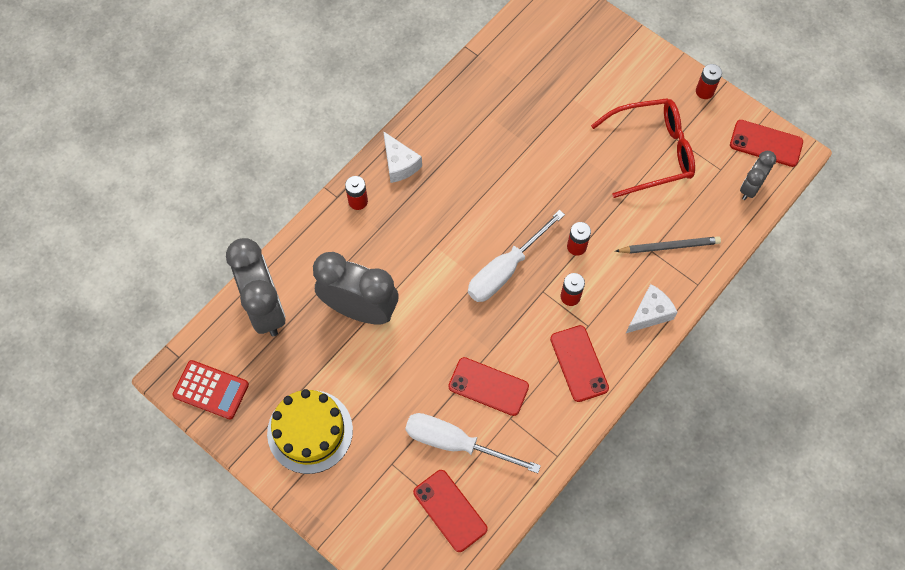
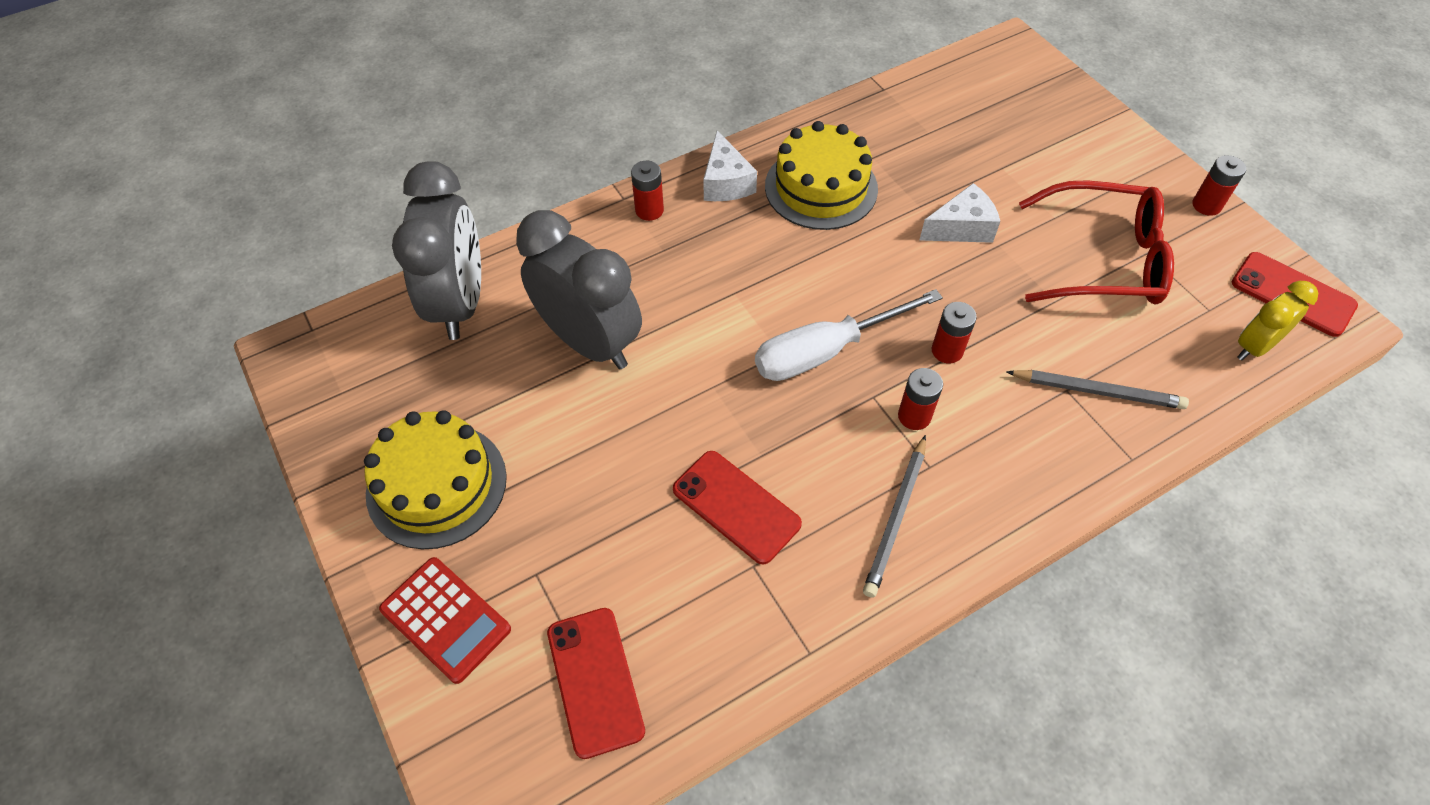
camera: 20 degrees right, 10 degrees down
(211, 390) = (330, 384): red calculator -> red calculator (446, 619)
(455, 443) = (649, 575): white screwdriver -> none
(462, 149) = (821, 187): none -> yellow cake
(579, 363) = (896, 517): red phone -> grey pencil
(650, 313) = (1038, 479): white cheese -> white cheese (961, 228)
(750, 188) = (1254, 347): grey clock -> yellow clock

